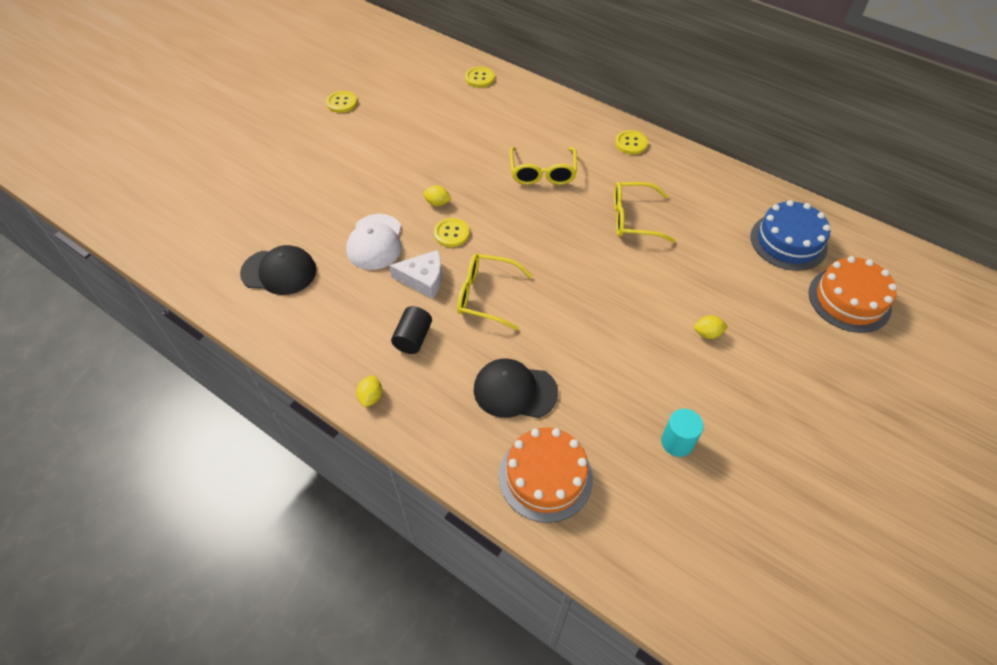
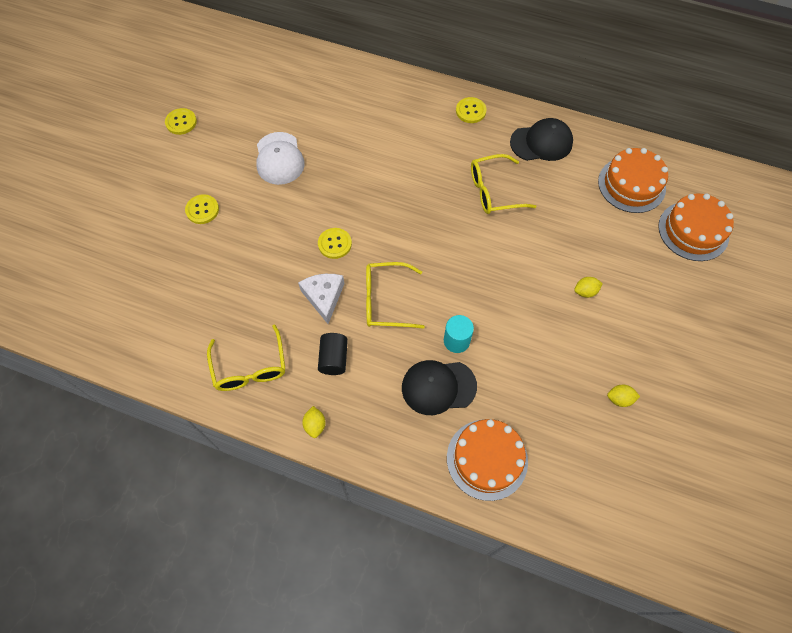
camera: 15 degrees left, 10 degrees up
(279, 272) = (186, 321): black cap -> black cap (541, 142)
(375, 242) = (266, 269): white cap -> white cap (279, 159)
(423, 279) = (324, 297): white cheese -> white cheese turned 90 degrees counterclockwise
(437, 203) = (311, 214): yellow lemon -> yellow lemon (619, 399)
(479, 78) = (308, 66): yellow button -> yellow button (202, 210)
(542, 173) = (399, 160): yellow glasses -> yellow glasses (250, 367)
(677, 442) = (585, 399): turquoise cylinder -> turquoise cylinder (456, 341)
(788, 241) = (631, 184): blue cake -> orange cake

